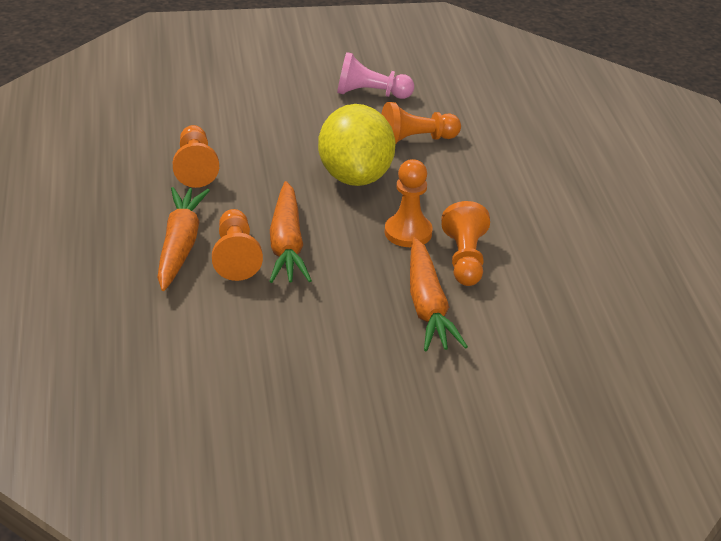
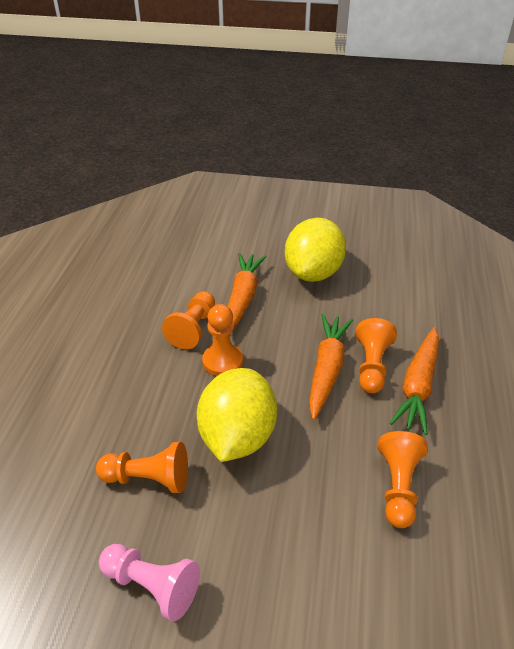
camera: 160 degrees left, 5 degrees up
(346, 363) = (313, 273): none -> yellow lemon

